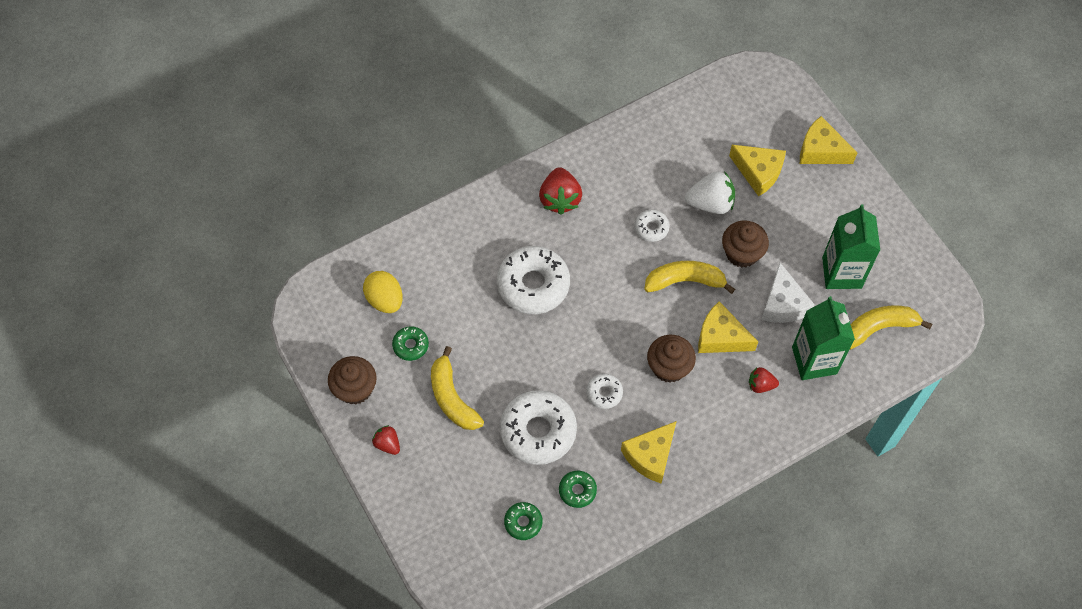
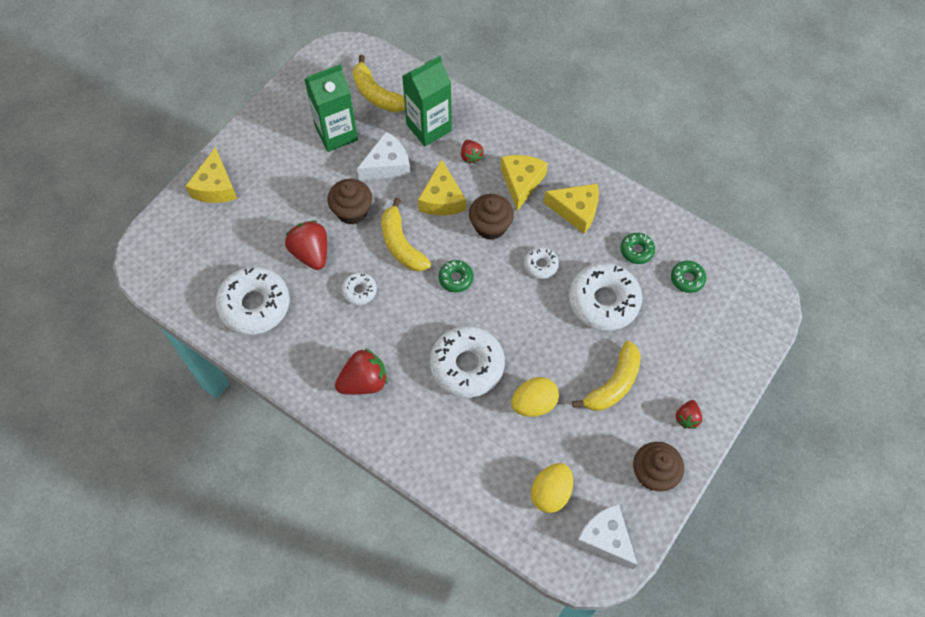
camera: 115 degrees left, 0 degrees up
(324, 323) = (605, 539): none -> white cheese
(410, 345) = (584, 445): green donut -> green donut (456, 278)
(469, 323) = (534, 403): none -> yellow egg
(676, 142) = (255, 305): none -> white donut
(710, 203) = (311, 253): white strawberry -> red strawberry
(758, 172) = (260, 227): yellow cheese -> yellow cheese (521, 182)

